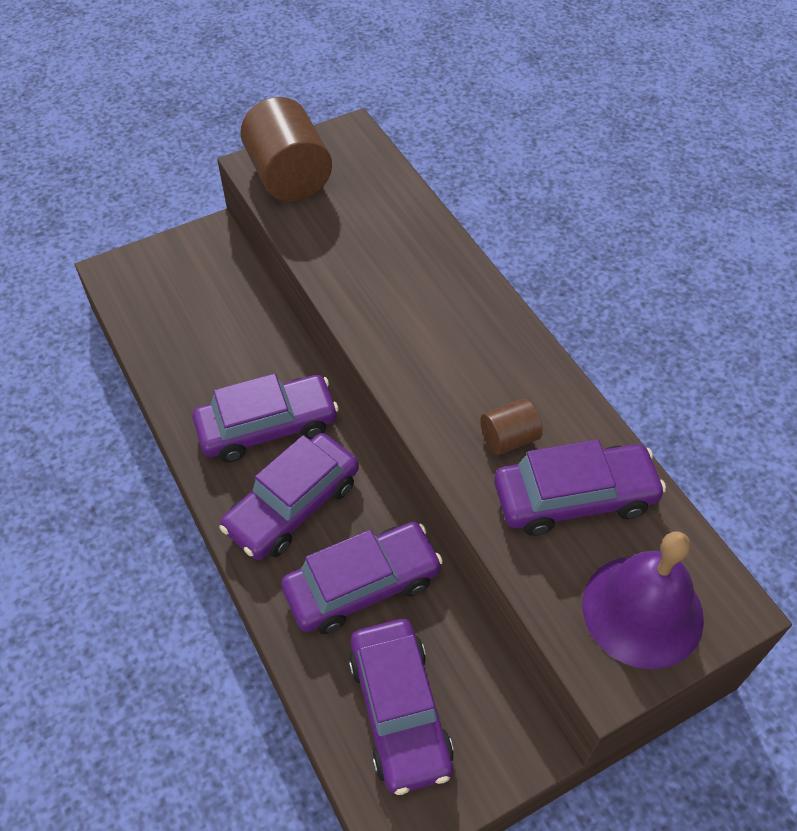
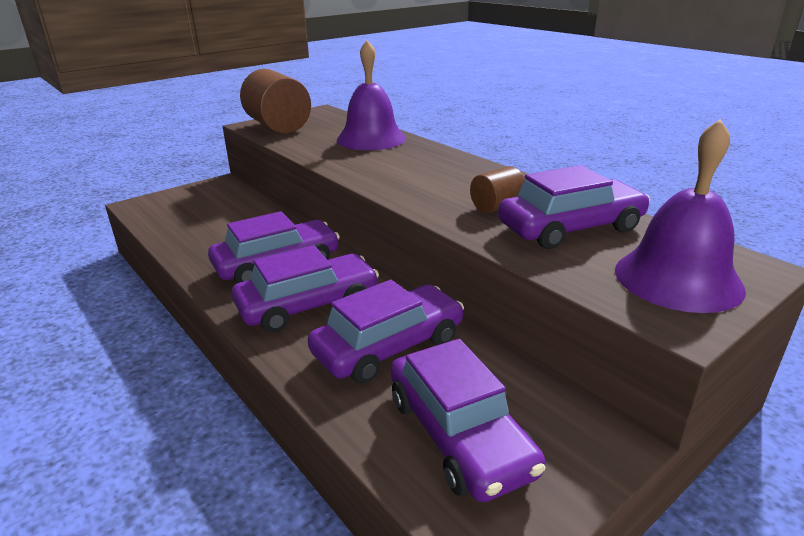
camera: 10 degrees left, 25 degrees down
(292, 505) = (308, 305): purple car -> purple car turned 150 degrees counterclockwise
(403, 235) = (371, 139): none -> purple bell

